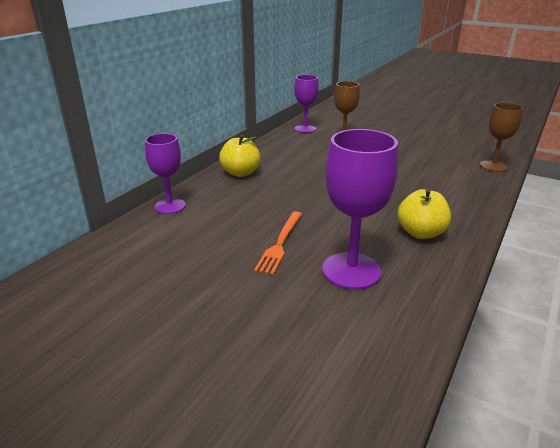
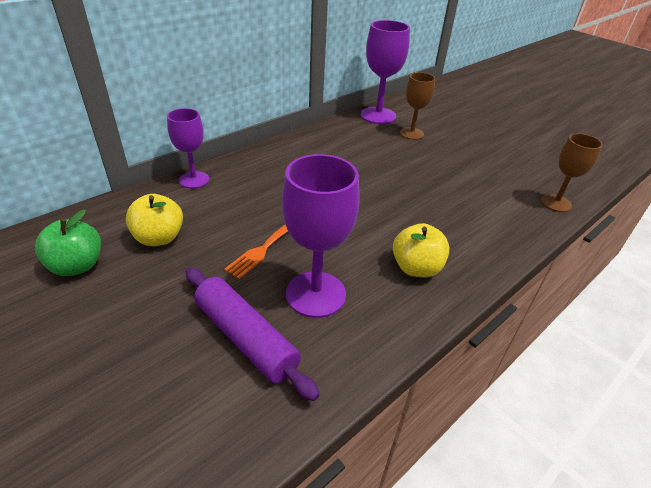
camera: 15 degrees right, 10 degrees up
(100, 300) = (77, 266): none -> green apple
(240, 173) = (281, 156): yellow apple -> yellow apple (159, 238)
(305, 129) = (378, 115): purple goblet -> purple goblet, size x1.57
(314, 319) = (246, 338): none -> purple rolling pin

